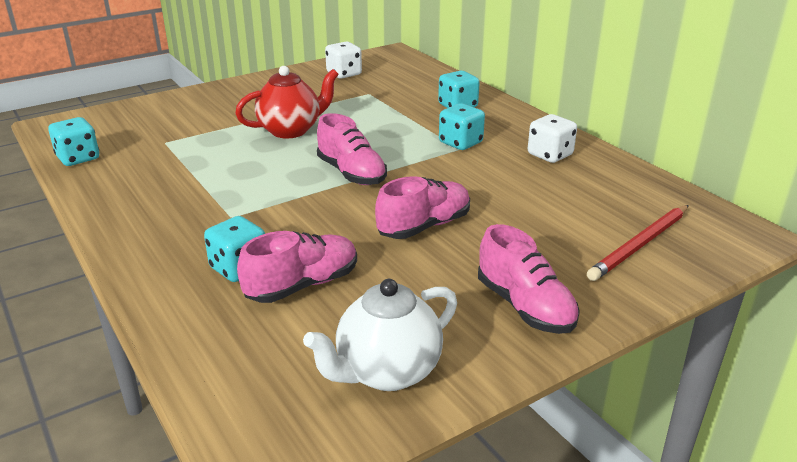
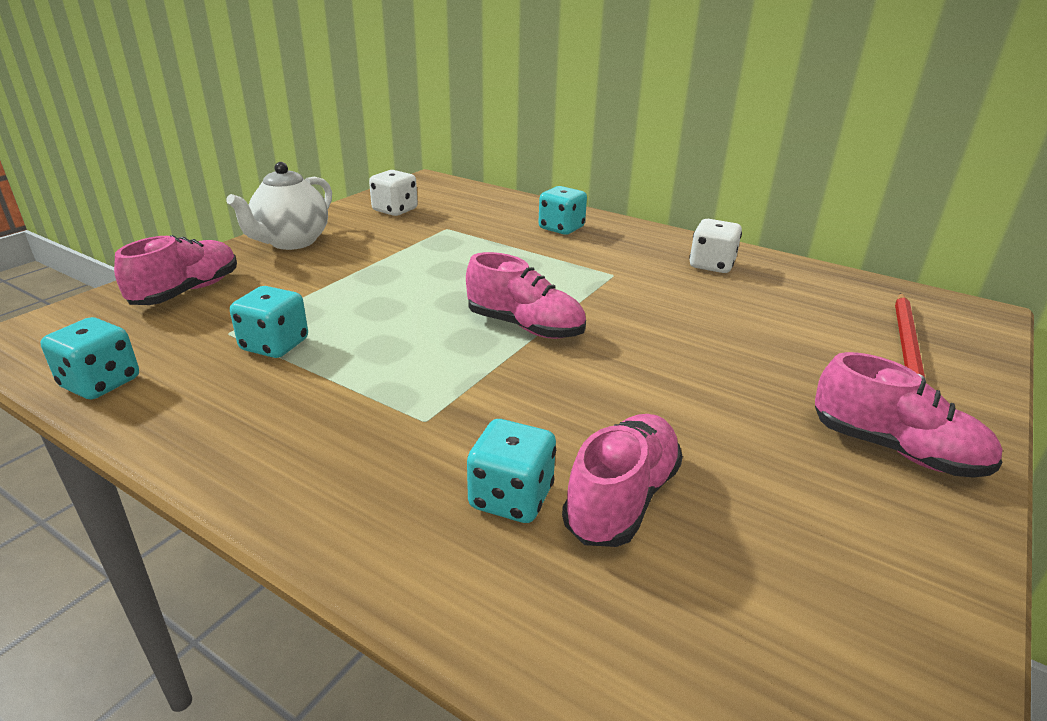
camera: 25 degrees left, 0 degrees up
(291, 130) = (394, 286): red teapot -> none
(386, 372) = (862, 599): white teapot -> white teapot (291, 242)
(424, 226) = (679, 375): pink shoe -> pink shoe (187, 292)
(460, 143) = (608, 268): turquoise dice -> turquoise dice (275, 345)

